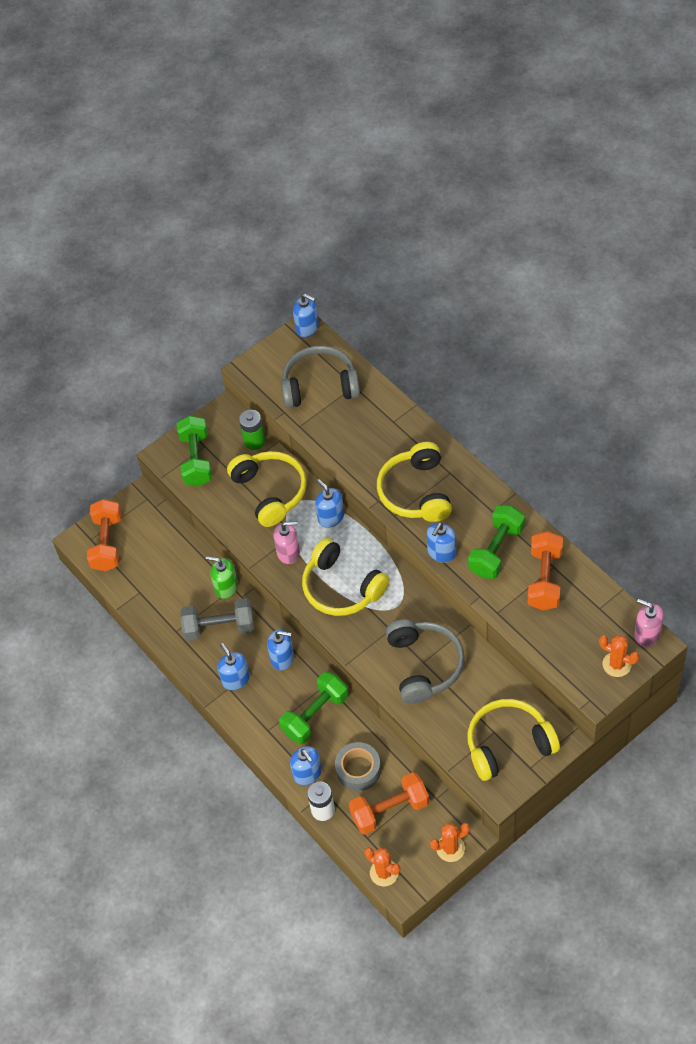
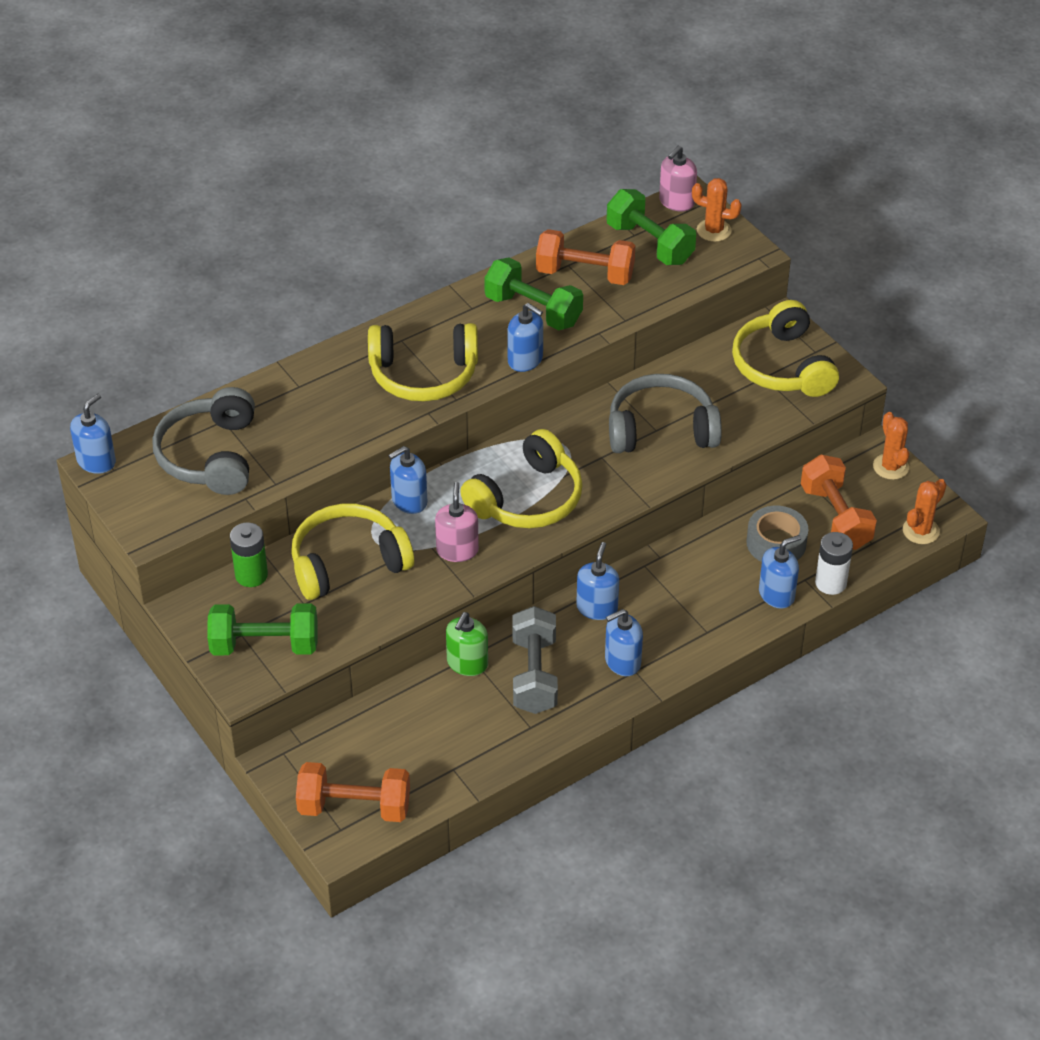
camera: 90 degrees left, 10 degrees down
(315, 715) = (690, 580): green dumbbell -> green dumbbell (650, 244)
(616, 664) = (714, 230): orange cactus -> orange cactus turned 75 degrees clockwise

